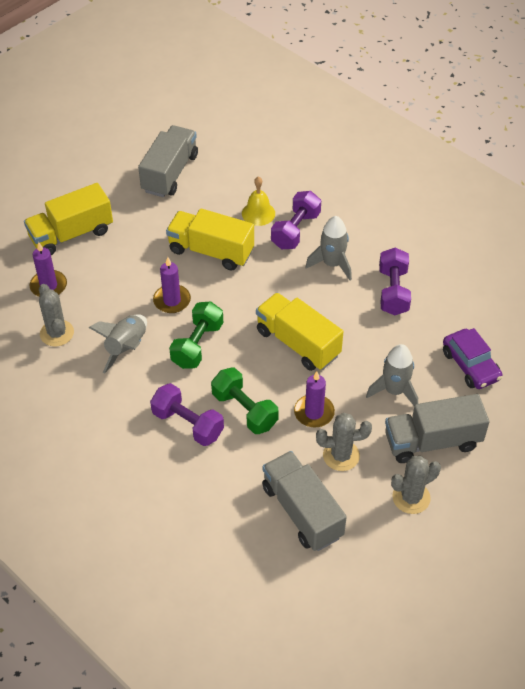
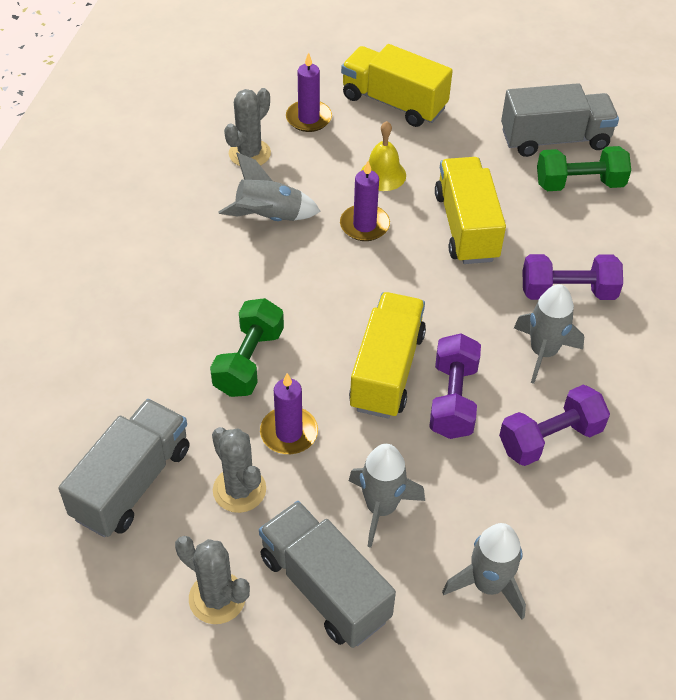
camera: 60 degrees right, 0 degrees up
(188, 424) = (196, 317): purple dumbbell -> purple dumbbell (453, 399)
(197, 345) = (316, 276): green dumbbell -> green dumbbell (579, 184)
(258, 213) = (564, 244): yellow bell -> yellow bell (383, 174)
(470, 365) = (488, 585): purple car -> grey rocket

